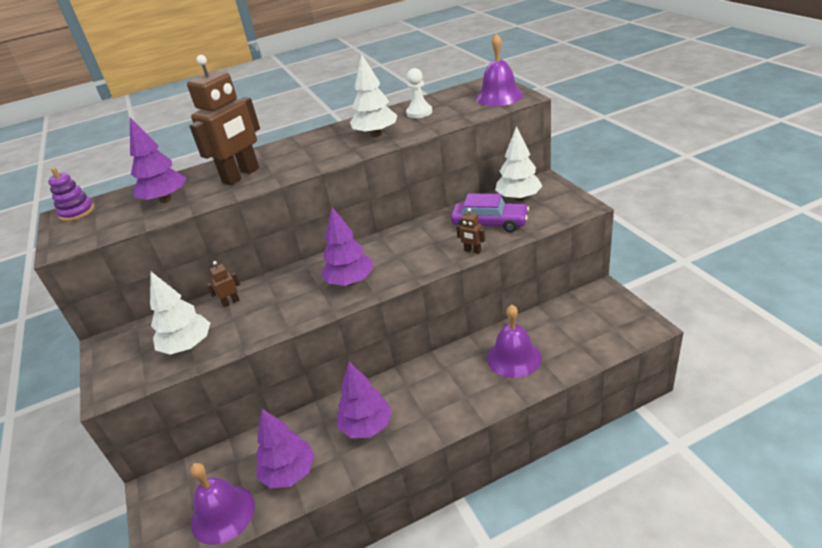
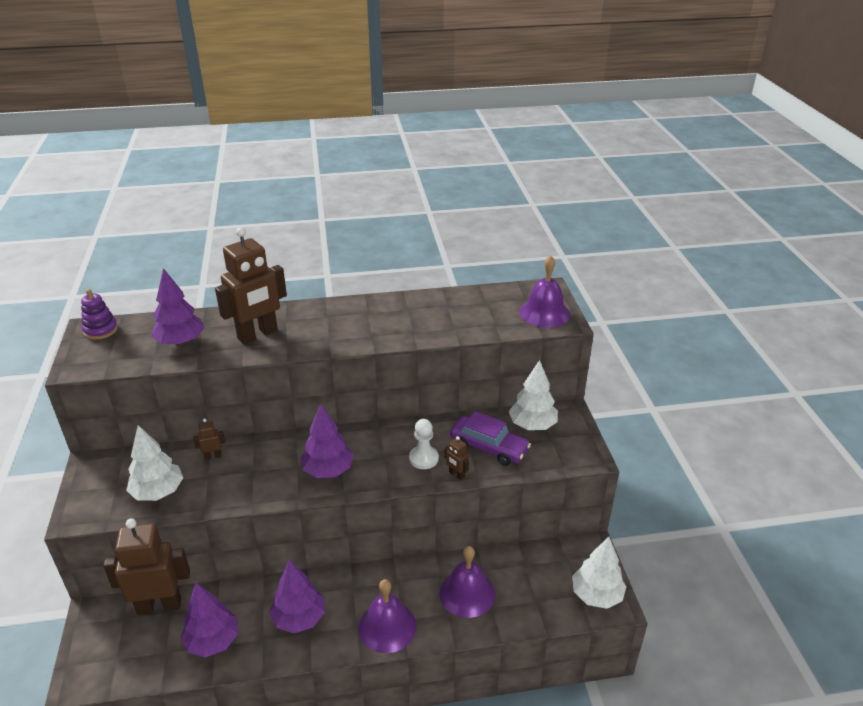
camera: 10 degrees right, 0 degrees up
(221, 459) = (159, 605): none -> brown robot
(223, 513) = (142, 660): purple bell -> purple bell (387, 627)
(376, 134) = (402, 324): white tree -> white tree (596, 595)
(419, 112) = (457, 308): white pawn -> white pawn (423, 458)

